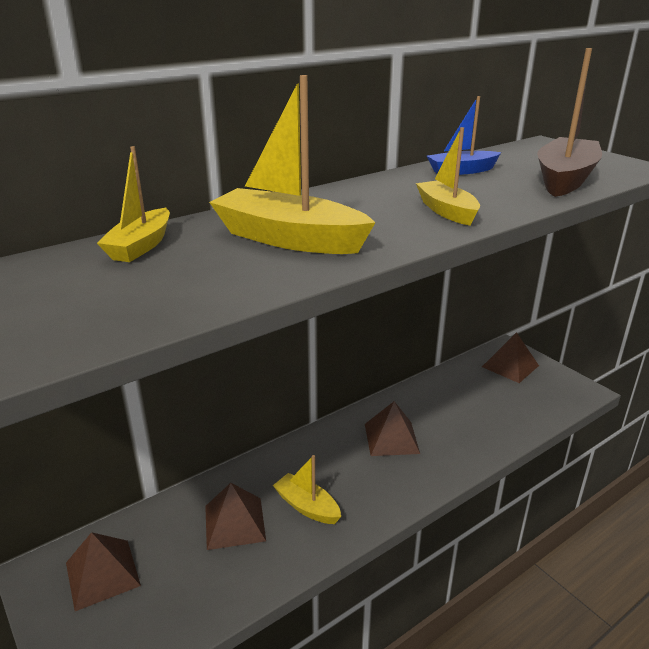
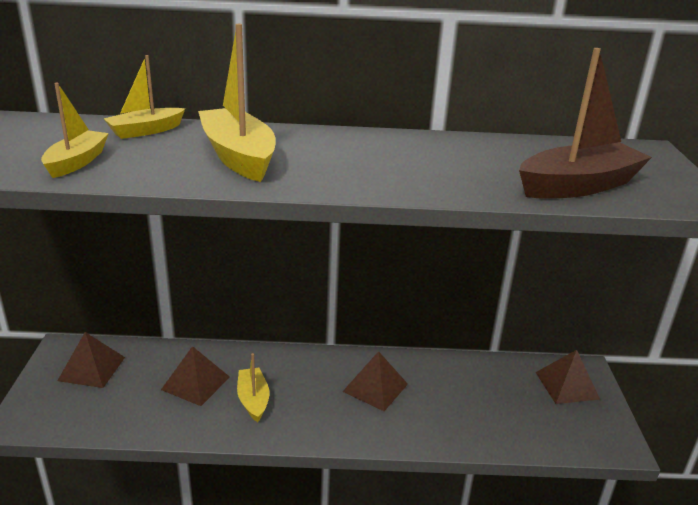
camera: 35 degrees right, 0 degrees up
(447, 211) = (396, 176): yellow boat -> yellow boat (77, 162)
(462, 171) = (492, 149): blue boat -> none

